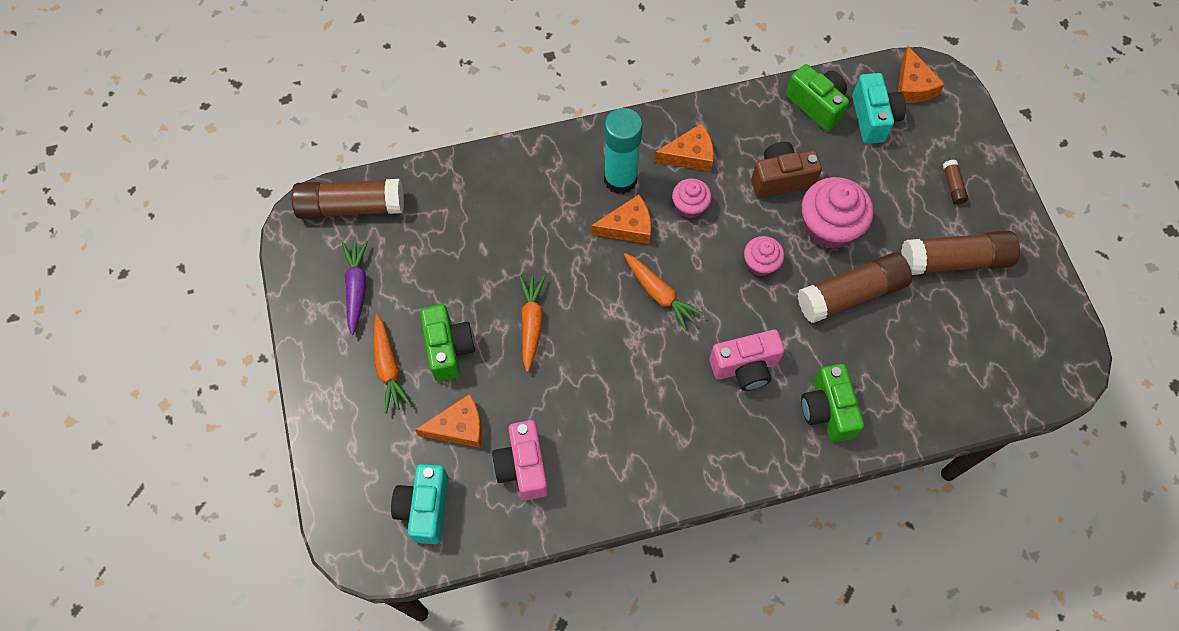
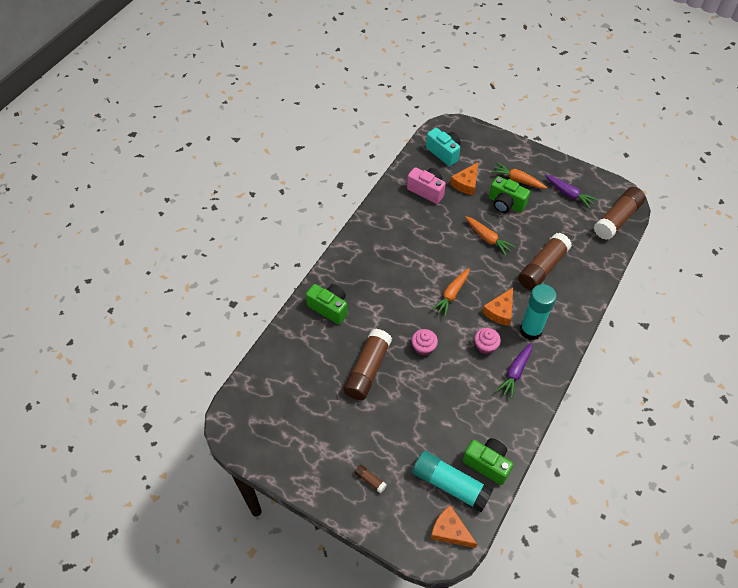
camera: 135 degrees right, 10 degrees down
(659, 294) = (451, 294): orange carrot -> orange carrot turned 60 degrees counterclockwise
(690, 155) = (515, 372): orange cheese -> purple carrot
(745, 367) = (382, 296): pink camera -> none
(781, 179) = (459, 400): brown camera -> none
(816, 105) = (487, 463): green camera -> green camera turned 150 degrees counterclockwise
(829, 227) = (411, 395): pink cupcake -> none
(873, 118) = (450, 484): turquoise camera -> turquoise glue stick
(954, 260) = (332, 434): brown glue stick -> brown glue stick (542, 267)

